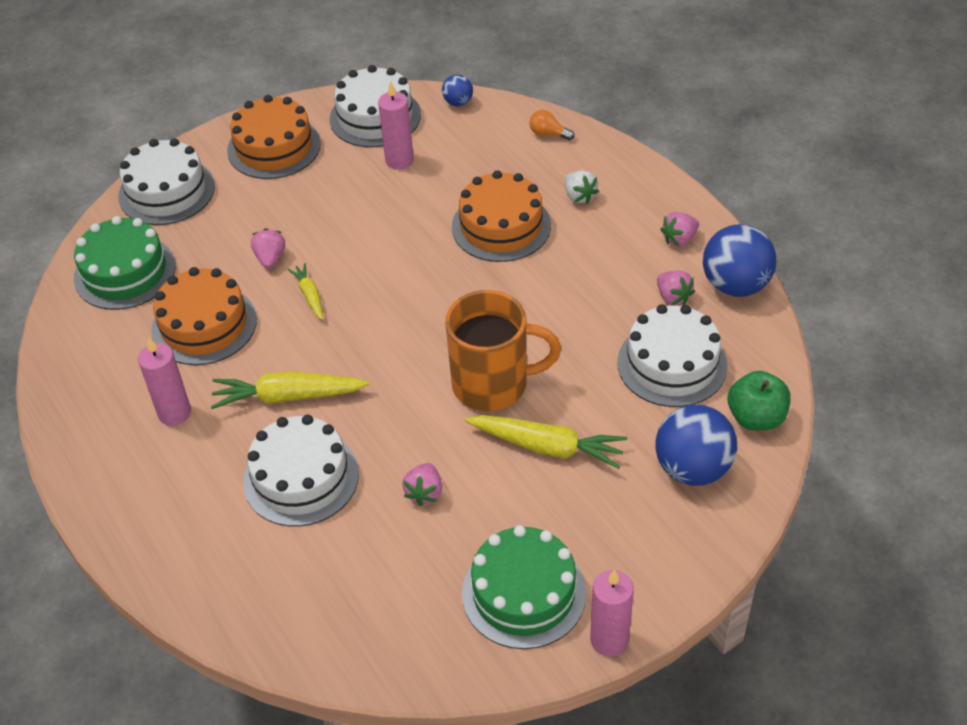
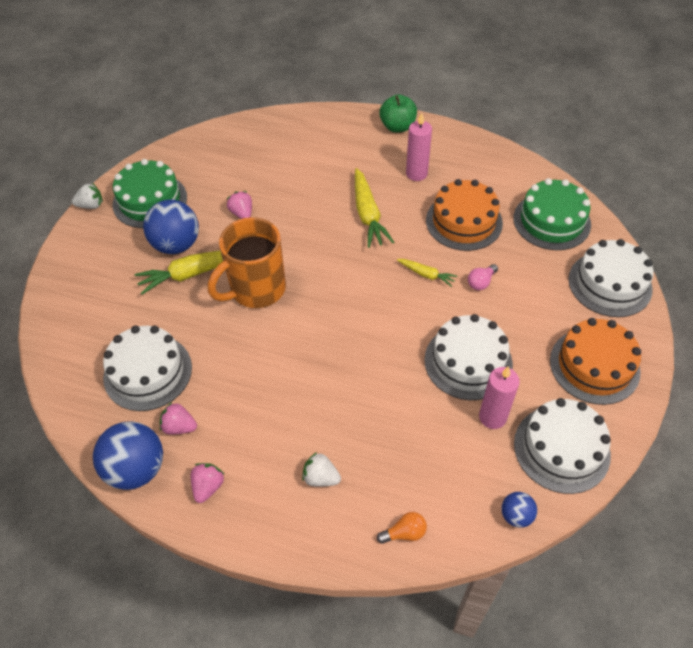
camera: 140 degrees right, 5 degrees up
(270, 258) = (481, 282): pink strawberry -> pink light bulb
(288, 396) = (368, 214): yellow carrot -> yellow carrot turned 120 degrees clockwise
(301, 478) = (314, 184): white cake -> white cake (468, 362)
(501, 226) = (356, 407): orange cake -> none
(609, 640) = (91, 205): pink candle -> white strawberry
(692, 468) = (93, 311): blue ball -> blue ball (176, 245)
(756, 418) = (67, 367): green apple -> green apple (397, 127)

